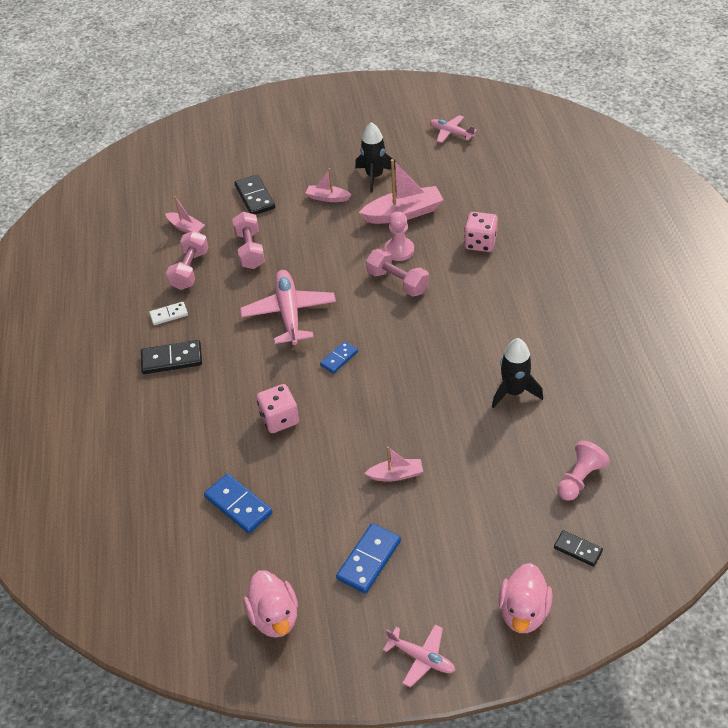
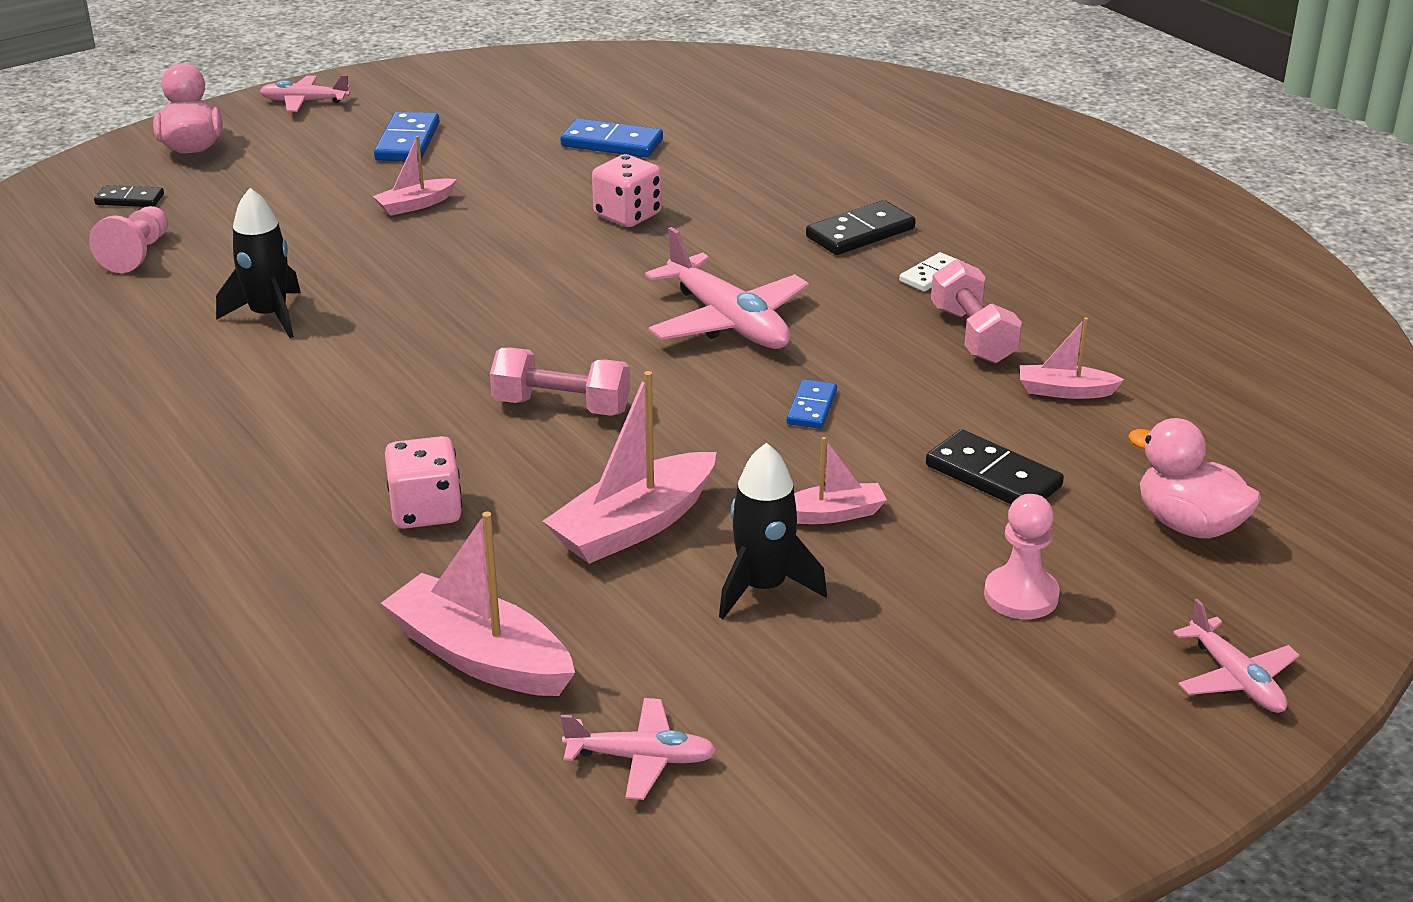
camera: 150 degrees right, 15 degrees down
(250, 250) = (896, 387): pink dumbbell -> none
(256, 110) = (1235, 679): none -> pink plane
(274, 616) = (494, 91): pink duck -> pink duck (1188, 525)
(339, 358) = (590, 290): blue domino -> blue domino (812, 407)
(399, 250) = (594, 456): pink pawn -> pink pawn (1021, 595)
(486, 177) = (480, 657): none -> pink boat

